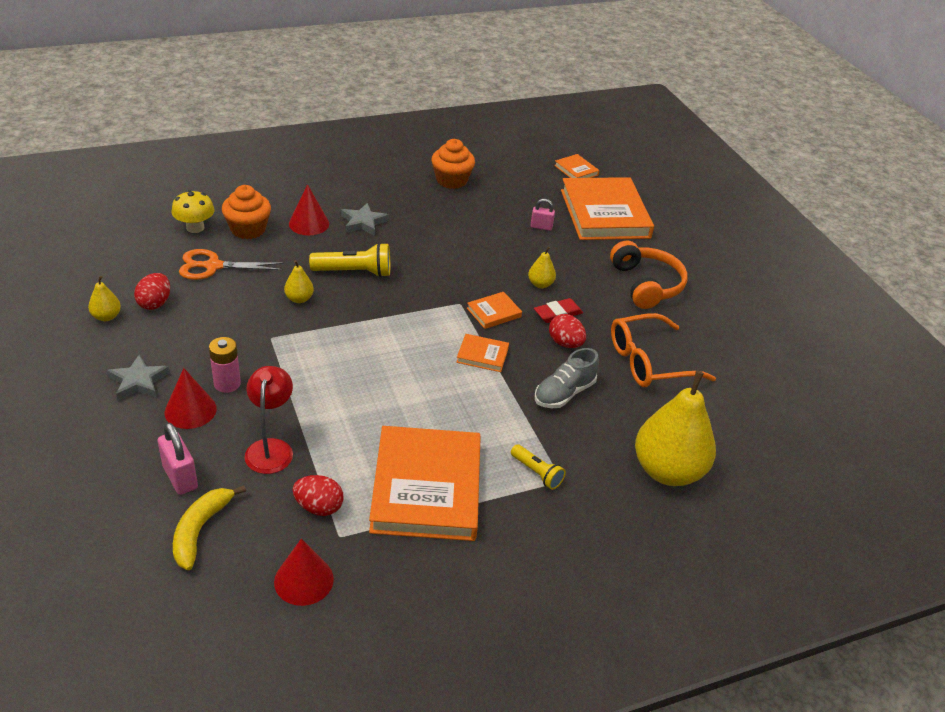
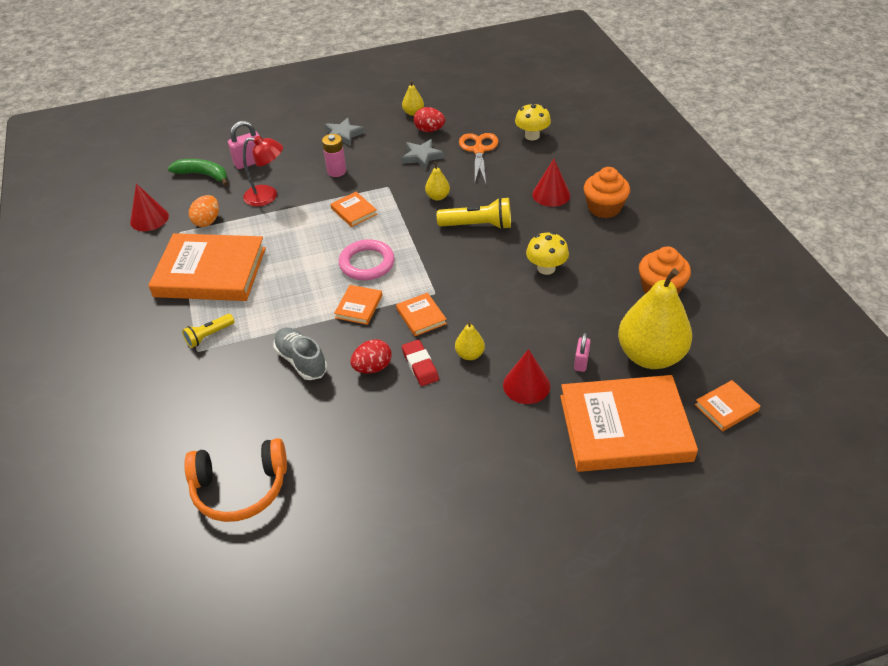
camera: 100 degrees right, 5 degrees up
(190, 410) = (311, 159): red cone -> red cone (526, 385)
(200, 530) = (203, 175): yellow banana -> green banana
(248, 229) = (535, 162): orange cupcake -> orange cupcake (604, 208)
(317, 365) = (354, 211): none -> orange book
(319, 507) = (207, 221): red egg -> orange egg
(355, 272) = (478, 225): yellow flashlight -> yellow flashlight turned 90 degrees counterclockwise
(363, 222) = (560, 227): grey star -> grey star (422, 156)
(413, 351) = (367, 263): none -> pink ring
(424, 235) = (546, 268): none -> yellow mushroom
(646, 284) = (476, 452): orange headphones -> orange headphones (240, 488)
(649, 362) = (339, 435): orange glasses -> none
(668, 471) = (188, 427): yellow pear -> yellow pear (650, 356)

